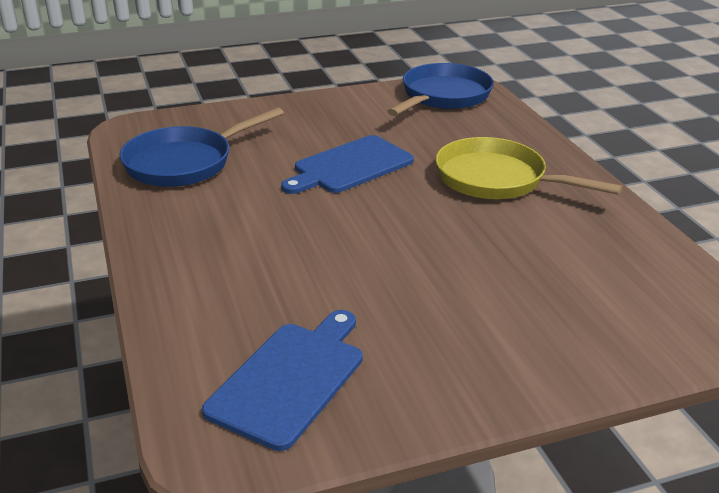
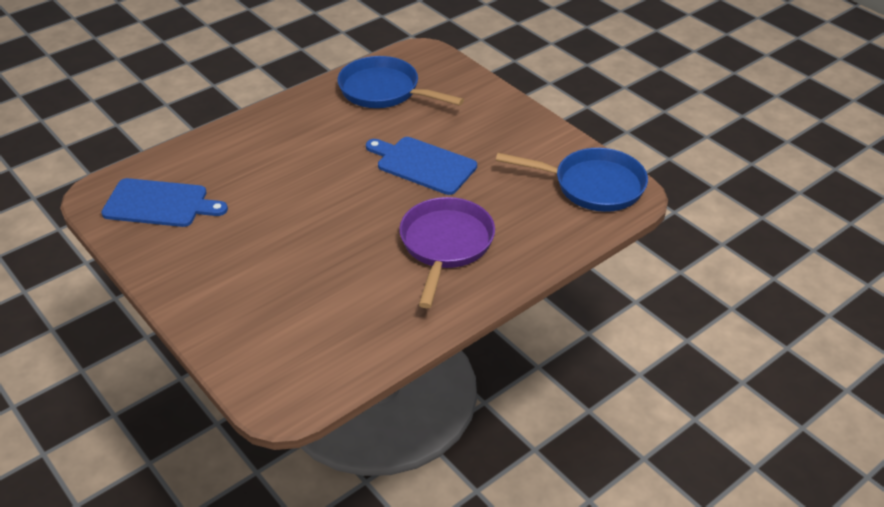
camera: 70 degrees right, 10 degrees up
(497, 180) = (445, 245): yellow pan -> purple pan

